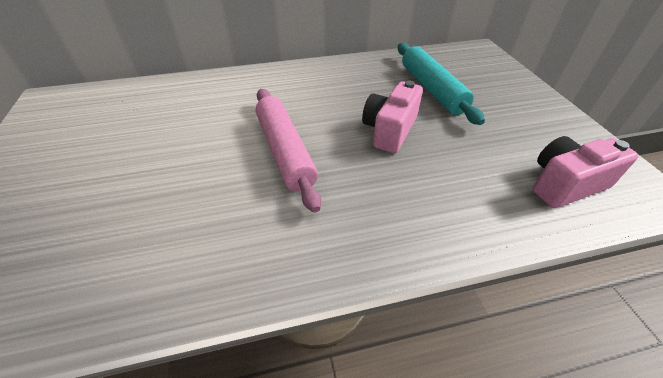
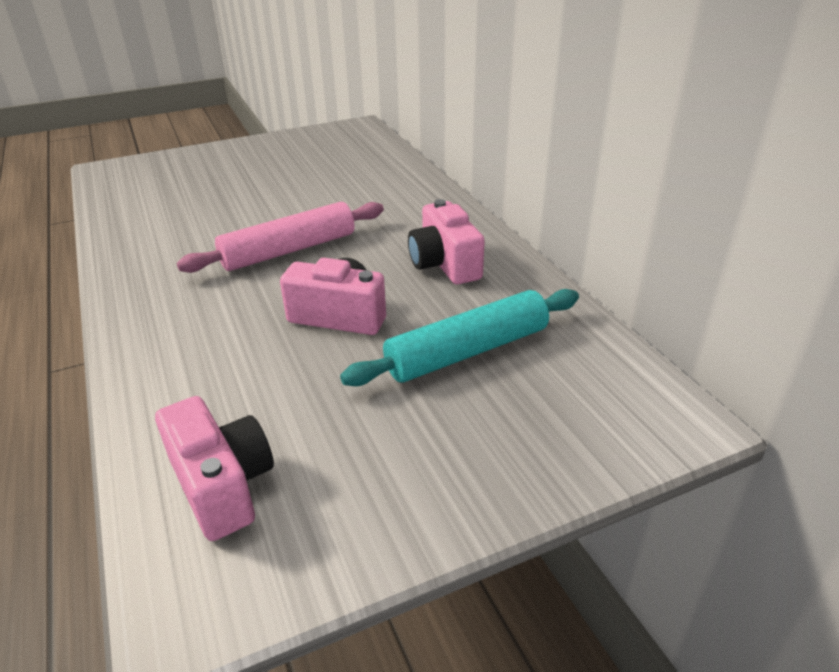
camera: 80 degrees right, 10 degrees down
(336, 85) = (444, 264): none -> pink camera

